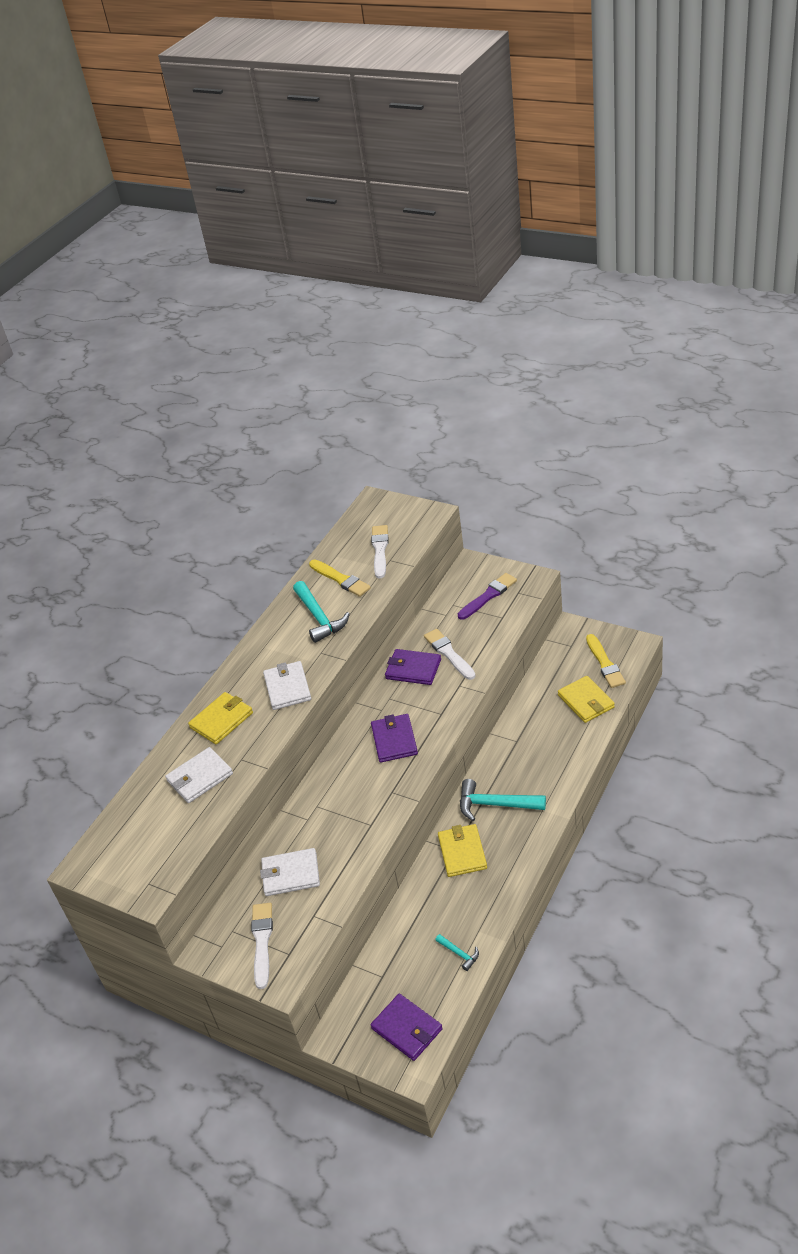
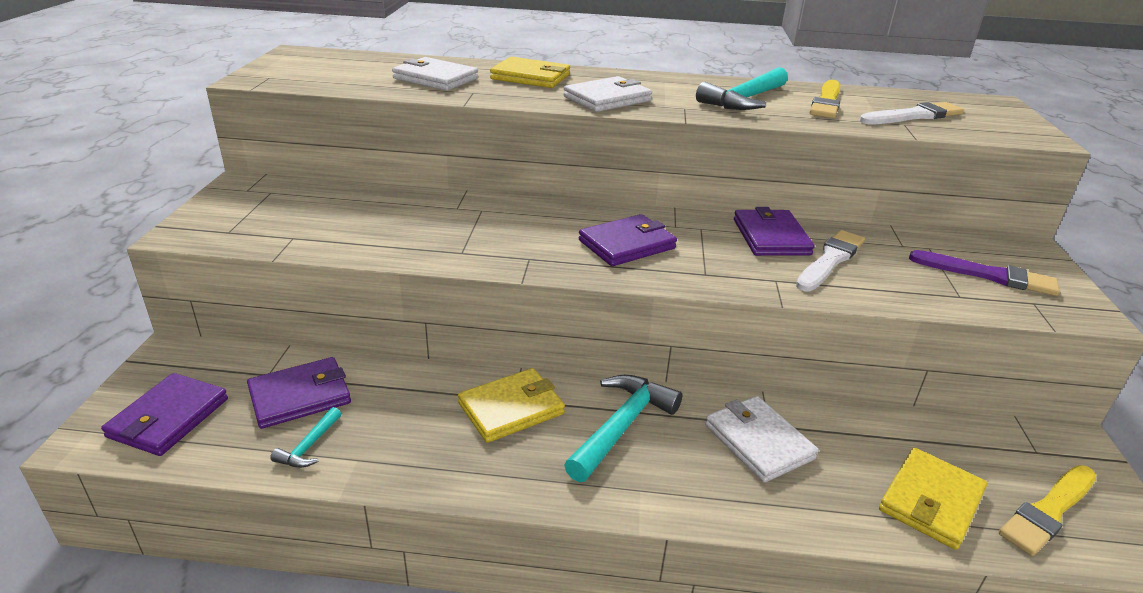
camera: 60 degrees right, 10 degrees down
(262, 942) = (250, 212): white brush -> none
(290, 874) = (362, 212): white wallet -> white wallet (758, 441)
(411, 958) = (300, 396): none -> purple wallet
(495, 804) = (622, 426): turquoise hammer -> turquoise hammer turned 45 degrees clockwise

